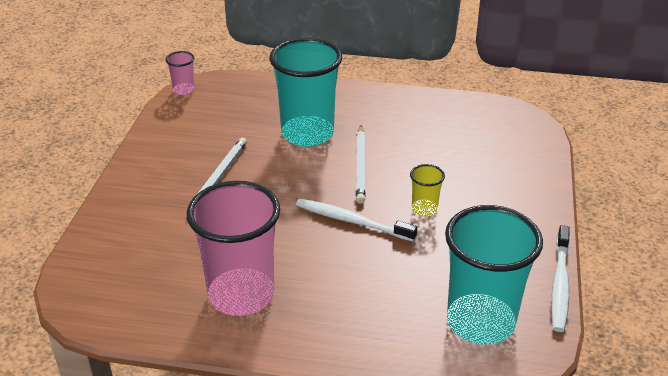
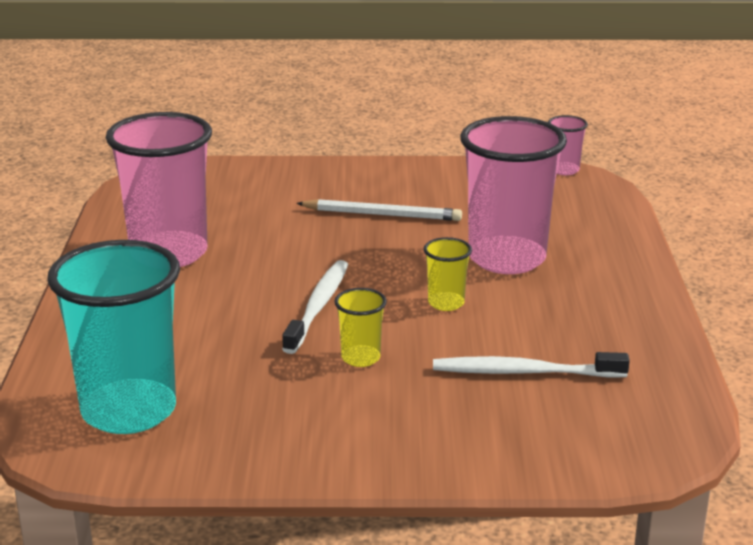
camera: 80 degrees right, 10 degrees down
(307, 134) = (506, 258): turquoise cup -> pink cup
(361, 166) = (446, 303): white pencil -> yellow cup
(560, 284) = (211, 478): white toothbrush -> white toothbrush (524, 372)

